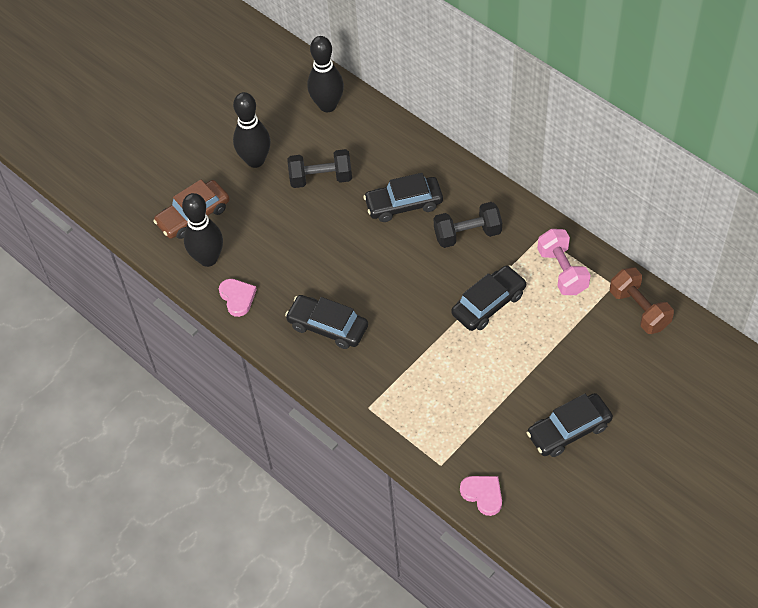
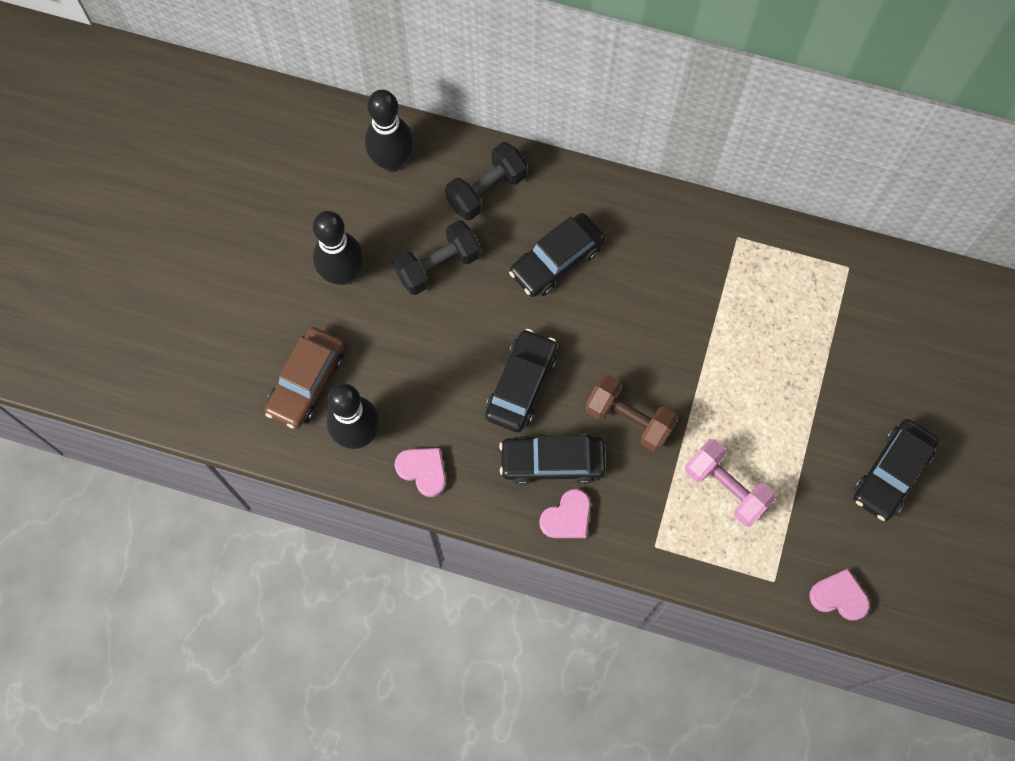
camera: 30 degrees left, 15 degrees up
(318, 365) = (567, 517): none -> pink heart
(467, 234) = (651, 269): black dumbbell -> black dumbbell (486, 190)
(488, 304) = (722, 351): black car -> black car (521, 385)
(562, 271) = (783, 273): pink dumbbell -> pink dumbbell (726, 487)
(639, 309) = (892, 287): brown dumbbell -> brown dumbbell (628, 419)

